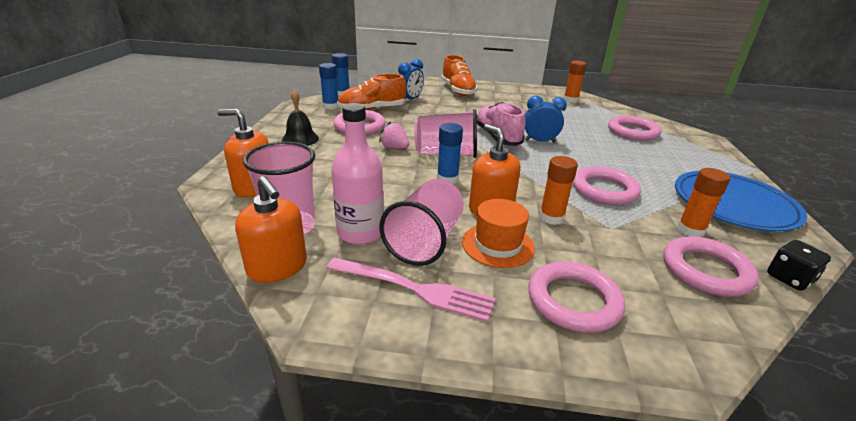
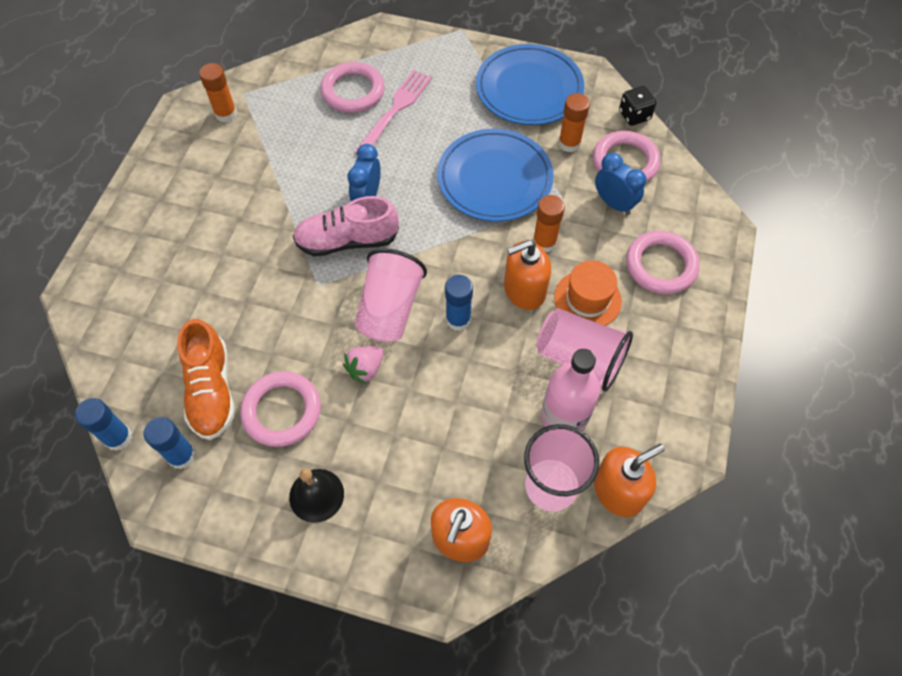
camera: 80 degrees left, 30 degrees up
(410, 99) = (175, 329): blue clock -> blue clock (614, 204)
(414, 289) = (648, 376): pink fork -> pink fork (395, 110)
(458, 90) = (146, 251): orange shoe -> none
(604, 190) = (494, 178): pink ring -> blue plate

